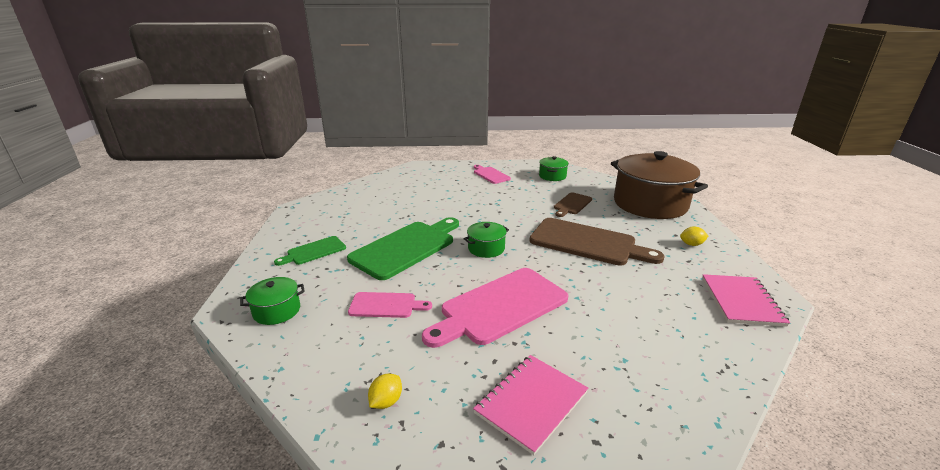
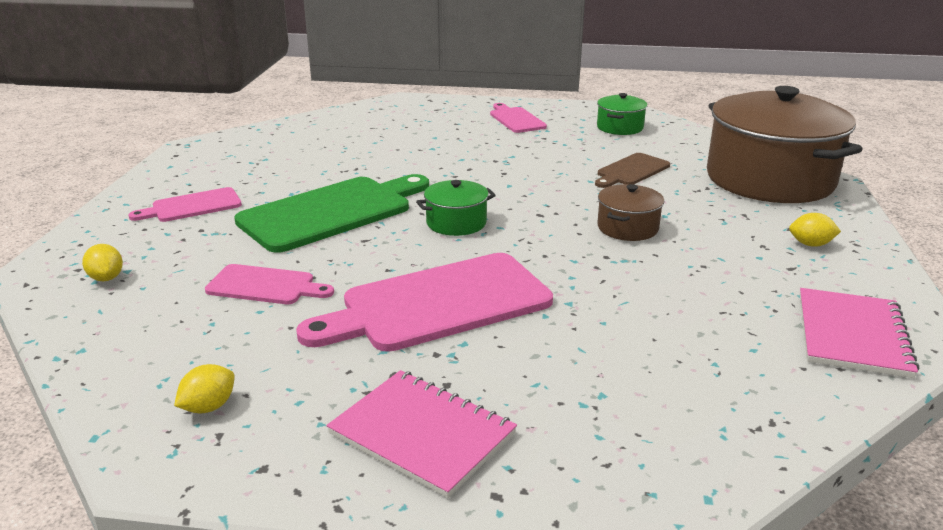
camera: 10 degrees right, 0 degrees up
(277, 311) = (106, 278): green pot -> yellow lemon
(314, 251) = (192, 206): green cutting board -> pink cutting board
(531, 403) = (422, 434): pink notebook -> pink notebook turned 75 degrees clockwise
(587, 243) = (627, 228): brown cutting board -> brown pot

